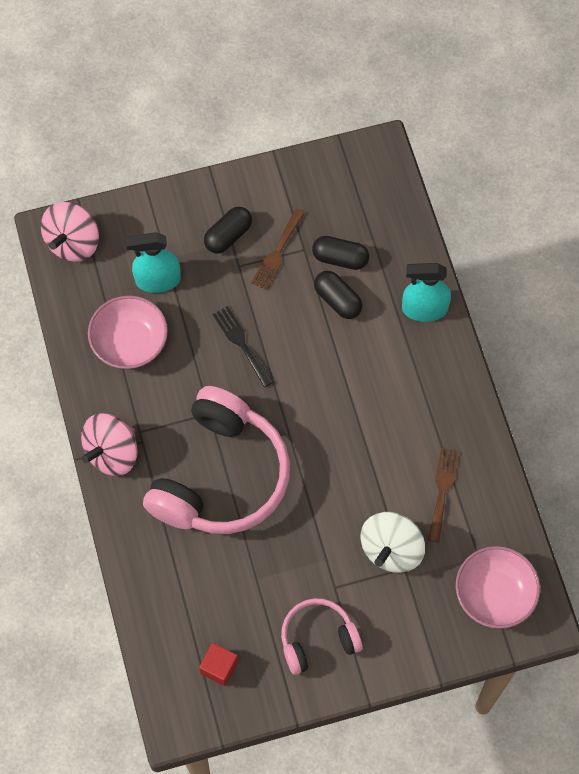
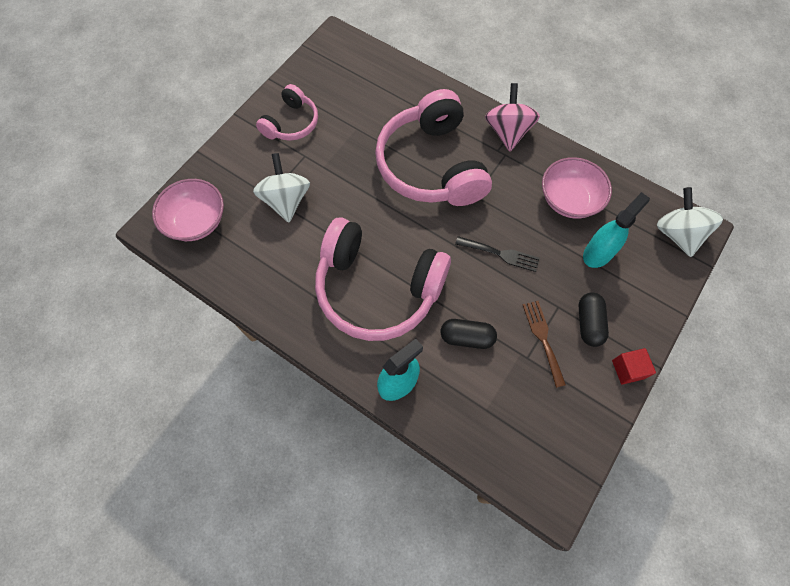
camera: 140 degrees right, 0 degrees up
(73, 243) = (677, 234): pink spinning top -> white spinning top
(219, 667) = (336, 74): red cube -> red cube (628, 369)
(340, 258) = (495, 372): black capsule -> none
(376, 396) = (377, 288): none -> pink headphones
(442, 490) = (280, 260): brown fork -> none

